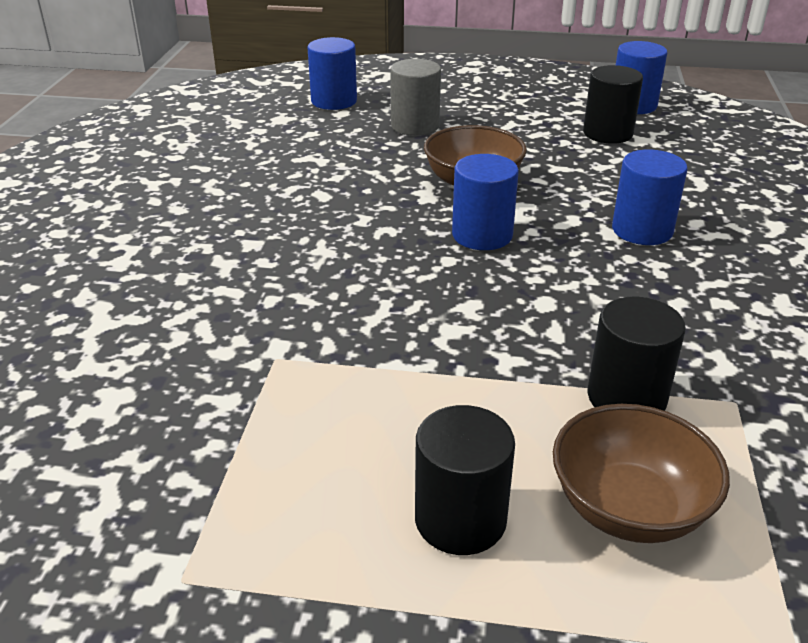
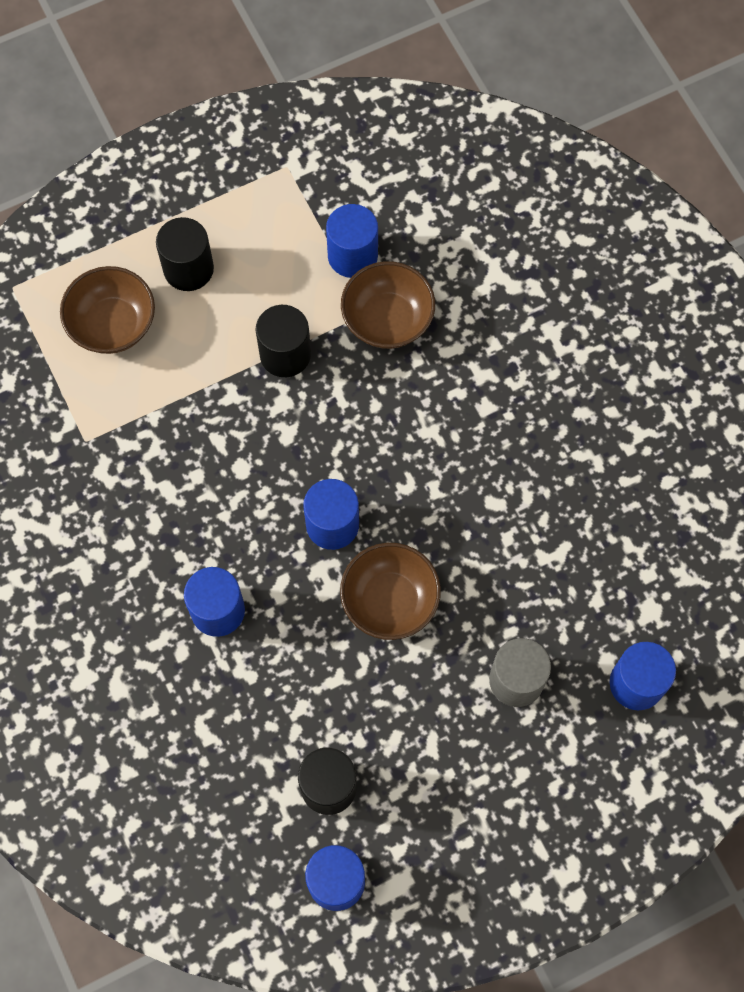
camera: 145 degrees right, 35 degrees up
(225, 417) = (352, 256): none -> blue cylinder
(260, 341) = (387, 319): none -> brown bowl
(626, 397) = (148, 405): black cylinder -> black cylinder (285, 354)

